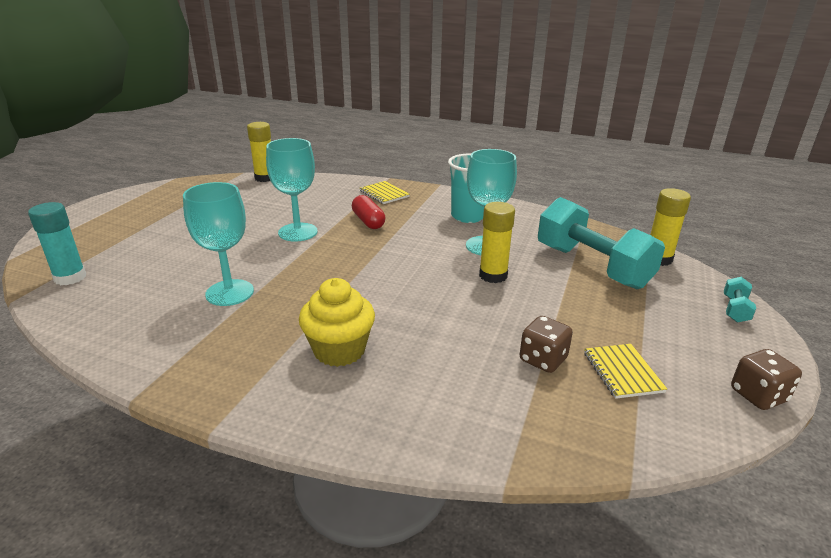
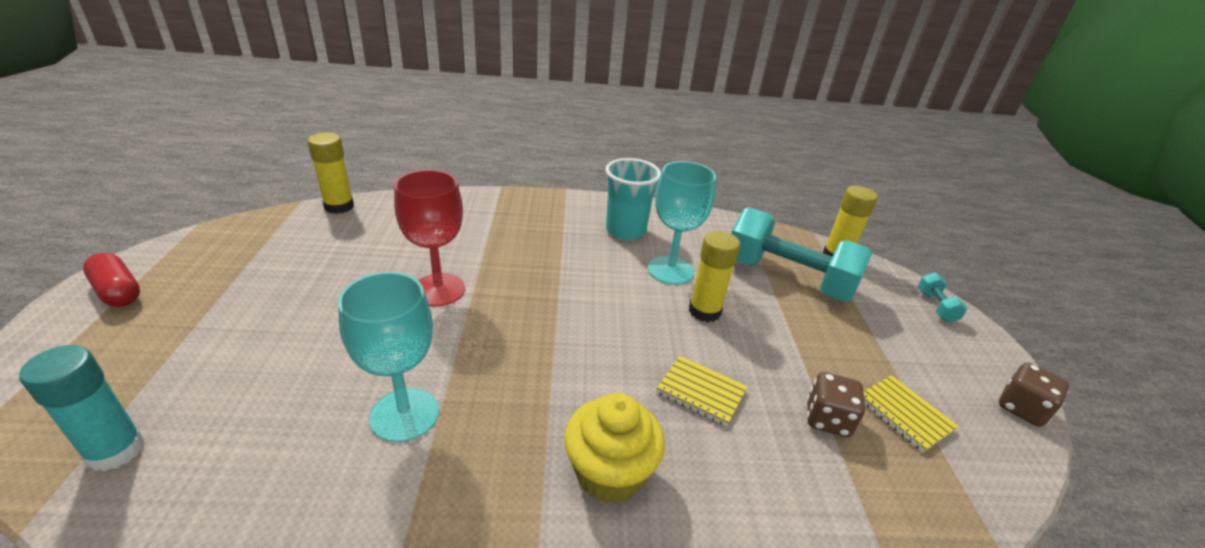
camera: 25 degrees left, 5 degrees up
(298, 232) = (438, 290): turquoise goblet -> red goblet
(368, 221) = (518, 256): red capsule -> red capsule (118, 291)
(384, 194) = (511, 211): yellow notebook -> yellow notebook (701, 391)

